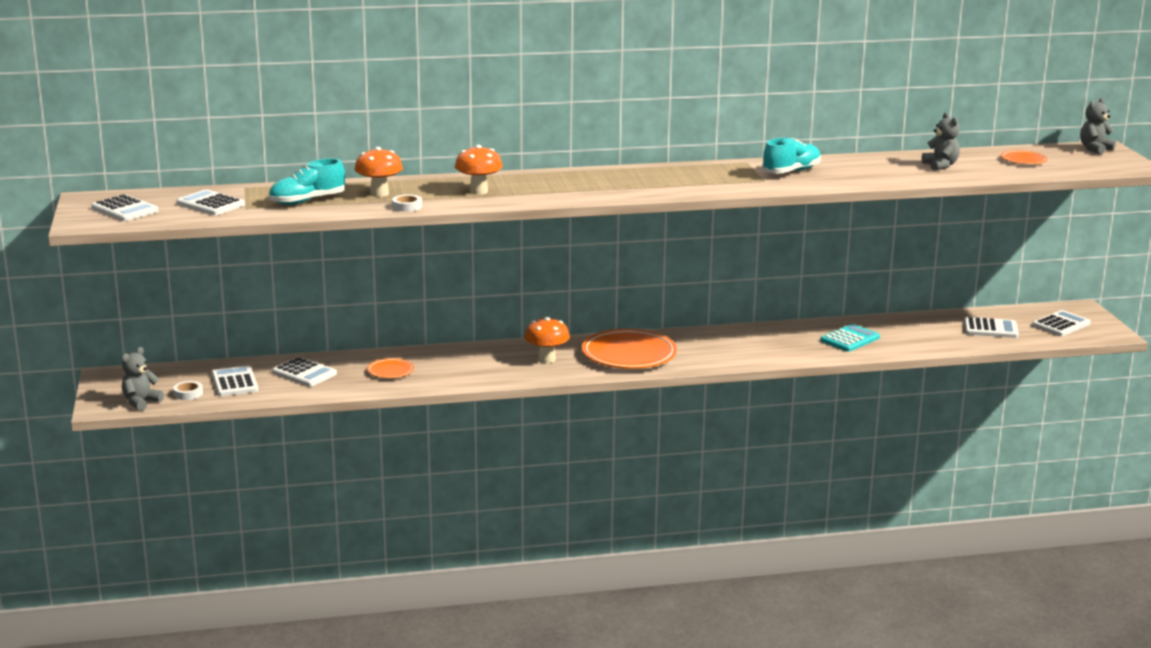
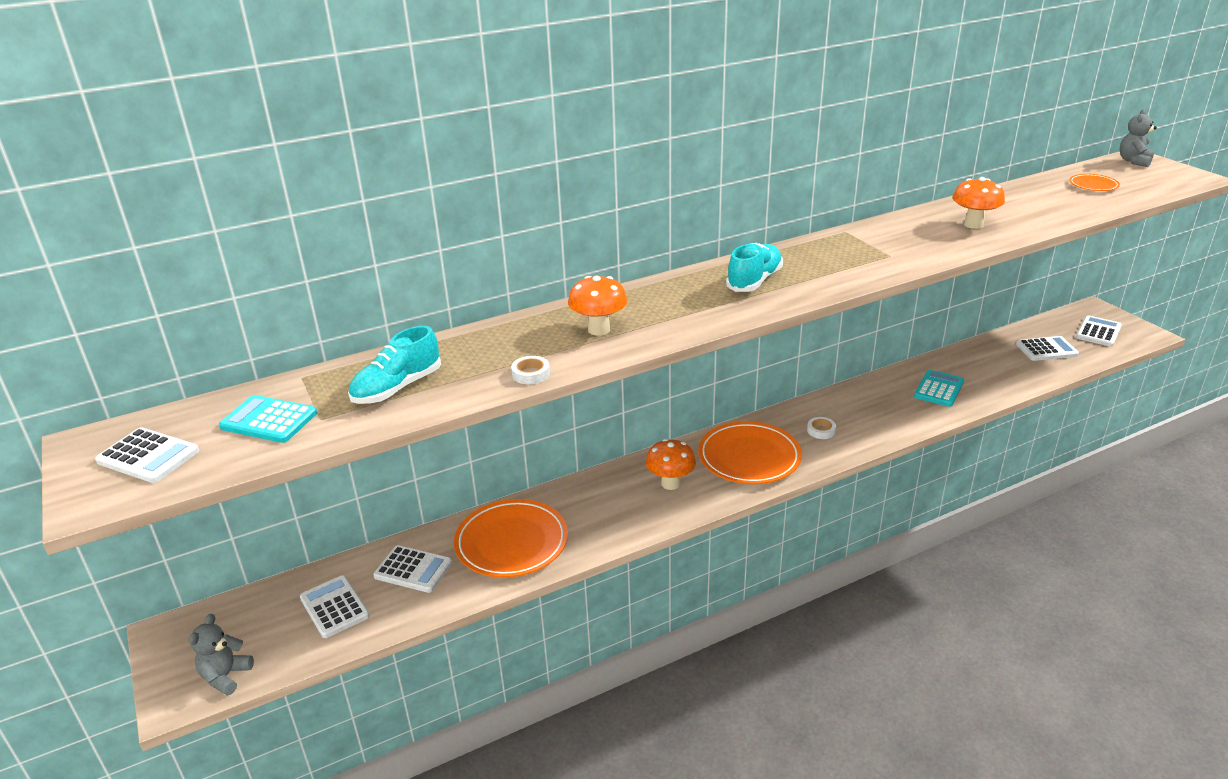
camera: 15 degrees left, 10 degrees up
(188, 393) = (283, 643): white tape -> white tape (821, 430)
(210, 204) = (269, 420): white calculator -> turquoise calculator
(379, 193) = (482, 356): orange mushroom -> orange mushroom (973, 224)
(390, 371) = (511, 542): orange plate -> orange plate, size x2.09
(791, 171) = (902, 237): turquoise shoe -> turquoise shoe (754, 281)
(940, 166) = (1030, 205): grey teddy bear -> none

